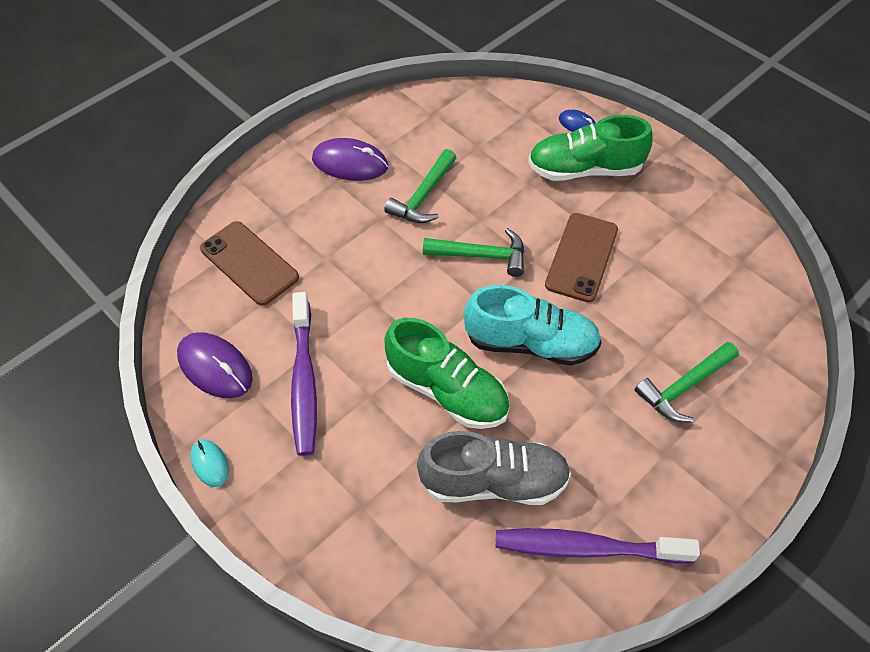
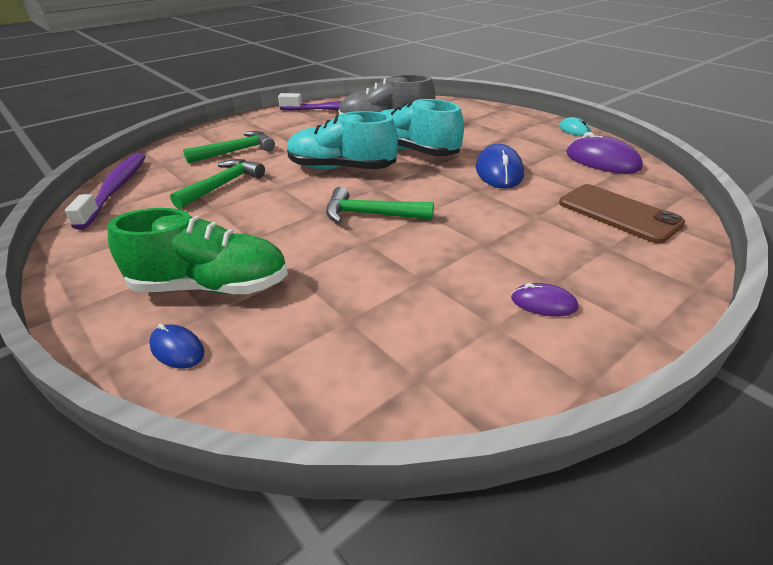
camera: 175 degrees left, 20 degrees down
(304, 381) = (525, 155): purple toothbrush -> purple toothbrush (116, 189)
(345, 339) = (499, 171): none -> blue mouse
(350, 163) = (543, 303): purple mouse -> purple mouse, size x0.56
(423, 196) = (433, 264): green hammer -> green hammer (223, 185)
(447, 390) = (413, 151): green shoe -> turquoise shoe
(582, 257) = (268, 212): brown phone -> none

